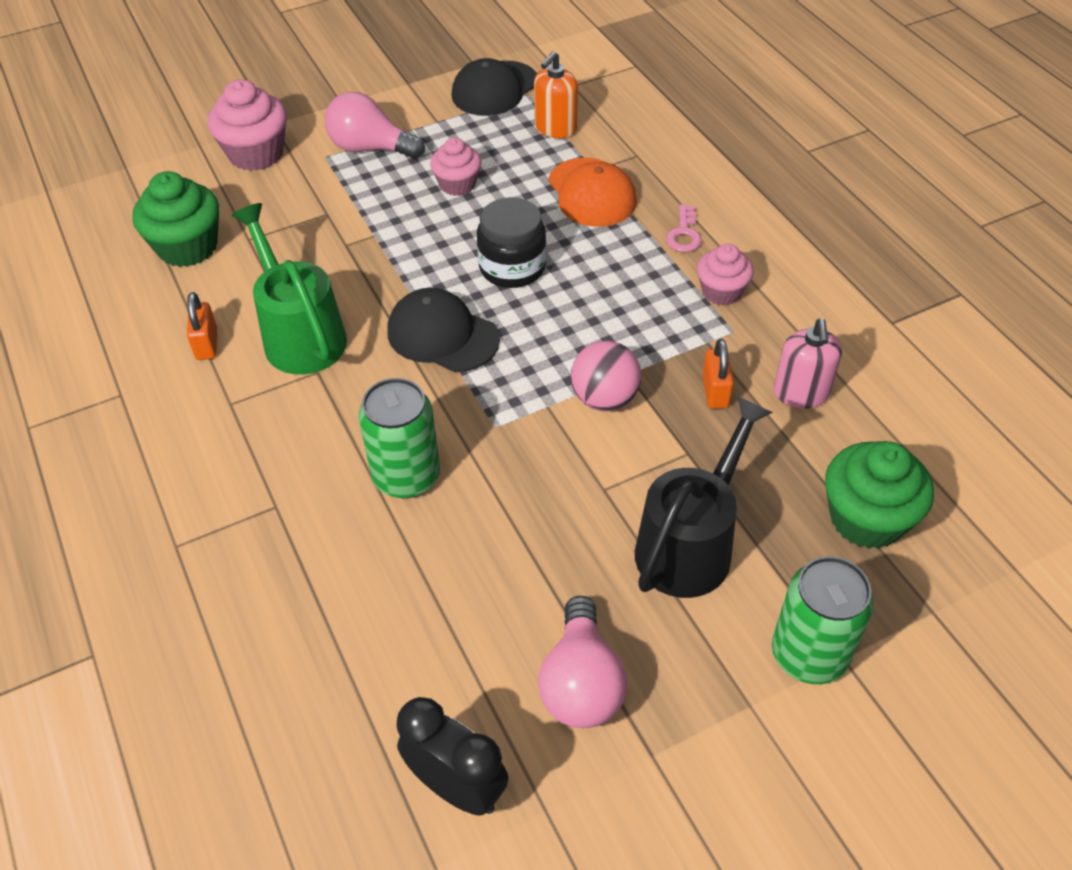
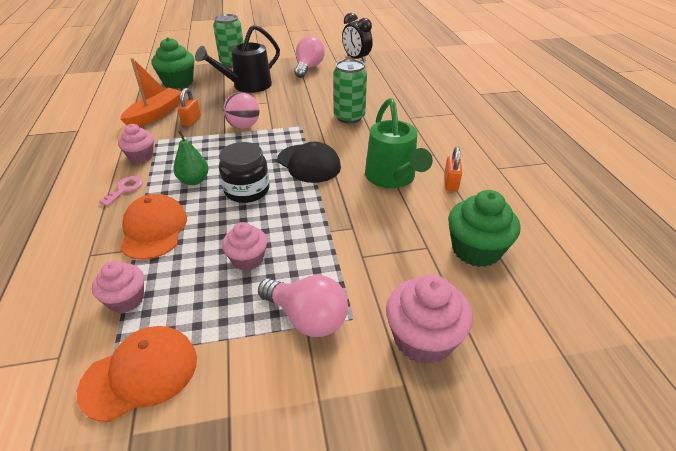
camera: 165 degrees left, 10 degrees down
(495, 89) = (140, 374): black cap -> orange cap
(555, 128) = (126, 300): orange soap dispenser -> pink cupcake
(600, 267) = (194, 180): none -> green pear
(801, 393) = (155, 114): pink soap dispenser -> orange boat

